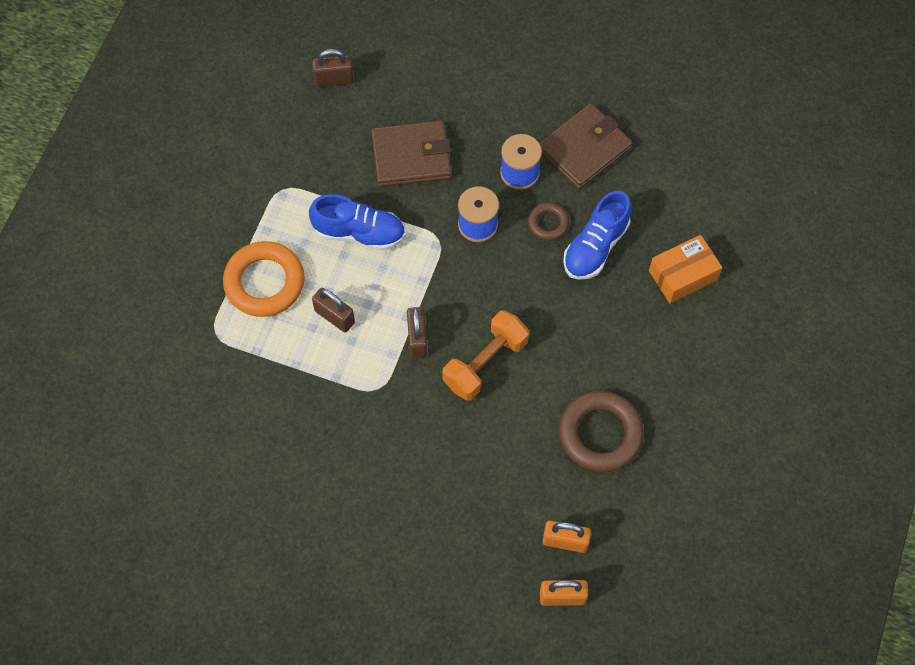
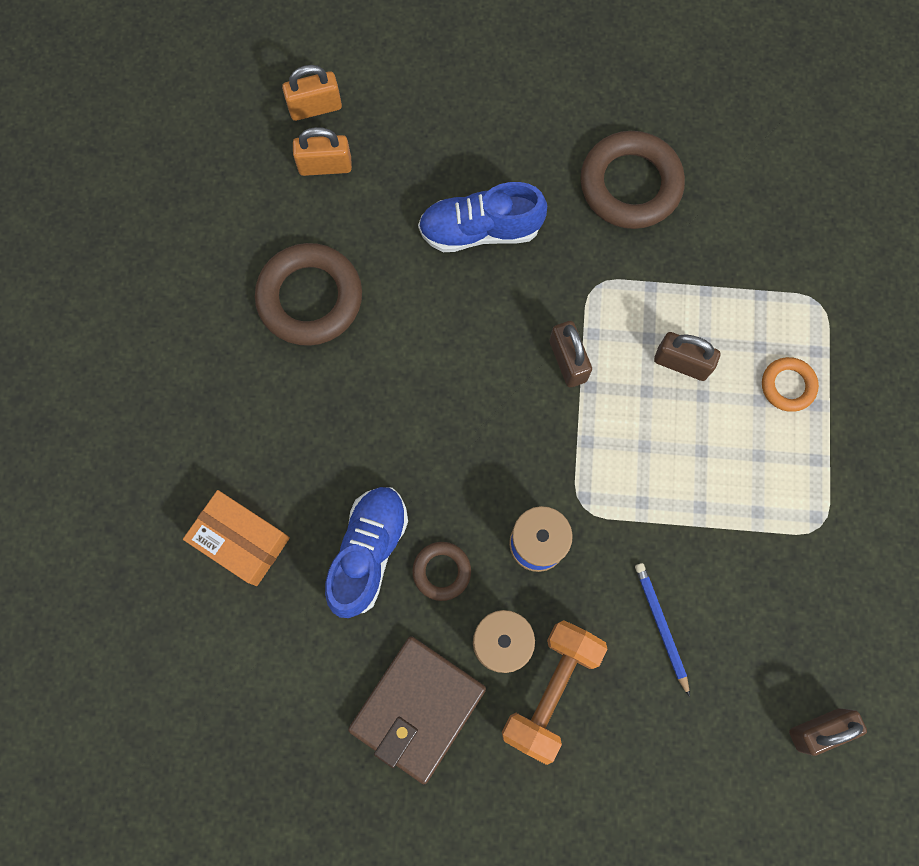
camera: 165 degrees right, 10 degrees up
(264, 282) = (788, 386): orange ring -> orange ring, size x0.52
(322, 461) = (630, 185): none -> brown ring
(359, 233) = (692, 488): blue shoe -> blue shoe (480, 230)
(411, 157) = (661, 626): brown wallet -> blue pencil
(485, 363) = (473, 351): orange dumbbell -> orange dumbbell (551, 690)
(683, 275) = (241, 541): orange box -> orange box turned 75 degrees clockwise

